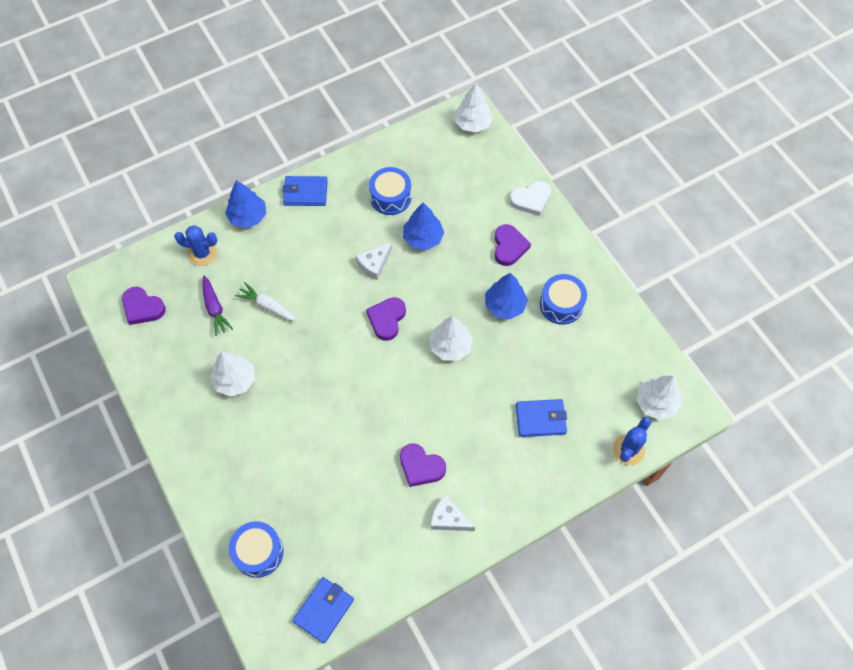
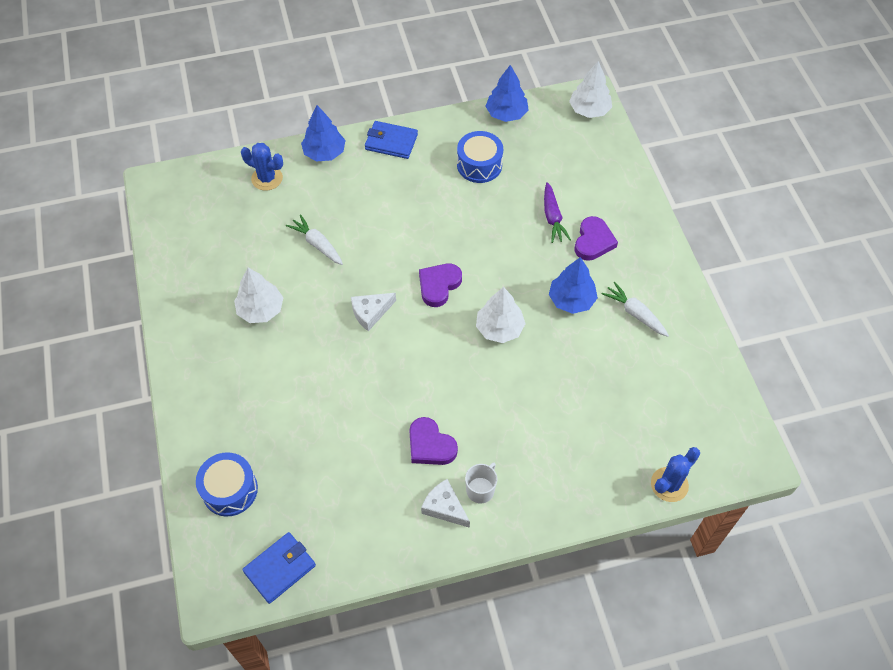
camera: 15 degrees right, 5 degrees down
(142, 308) = (190, 217): purple heart -> none
(215, 309) = (262, 235): purple carrot -> purple carrot (552, 218)
(374, 264) = (442, 227): white cheese -> white cheese (370, 313)
(423, 238) = (502, 212): blue tree -> blue tree (506, 114)
(474, 495) = (480, 489): none -> white mug
(531, 199) = (631, 199): white heart -> none
(540, 419) = (577, 427): blue wallet -> none
(561, 305) = (635, 313): blue drum -> white carrot
(656, 403) = (715, 442): white tree -> none

